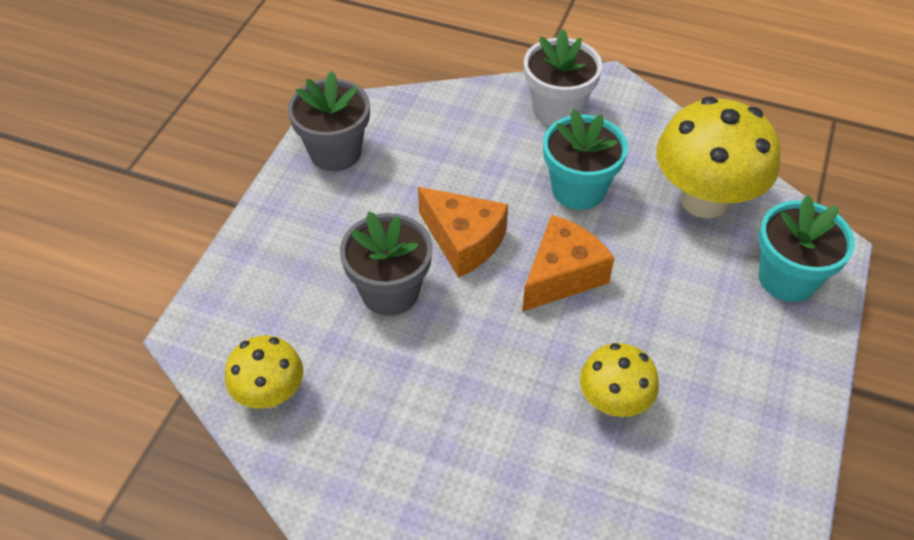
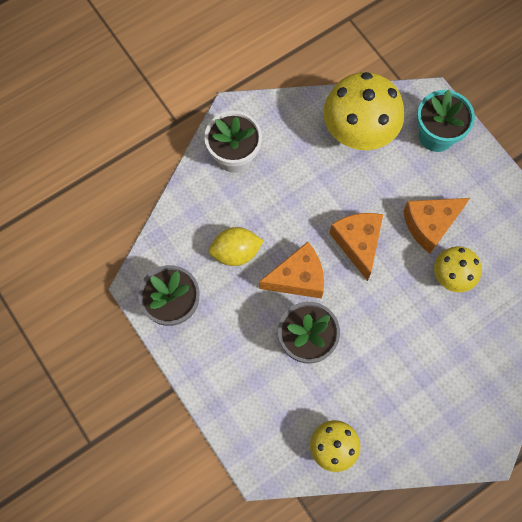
camera: 55 degrees left, 20 degrees up
(444, 170) = (236, 252): none -> yellow lemon
(578, 189) = (304, 190): turquoise flower pot -> none
(661, 338) = (430, 225): none -> orange cheese

